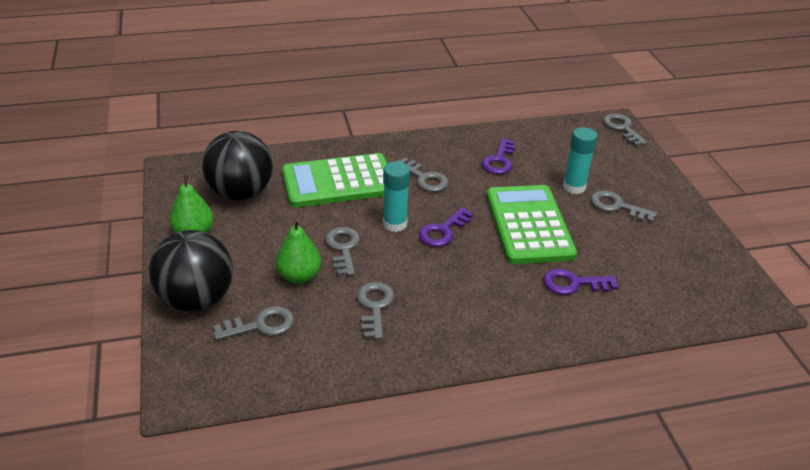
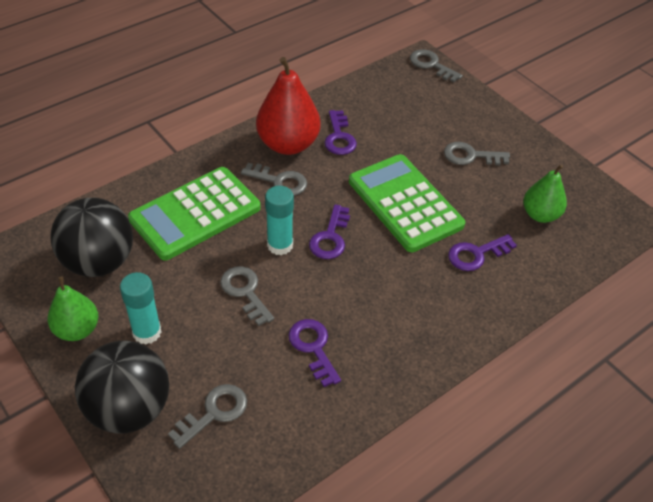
camera: 25 degrees left, 10 degrees up
(299, 276) = (220, 341): green pear -> green pear (540, 215)
(374, 307) = (313, 348): grey key -> purple key
(450, 154) = (288, 144): none -> red pear
(574, 187) = (422, 146): turquoise glue stick -> turquoise glue stick (147, 332)

